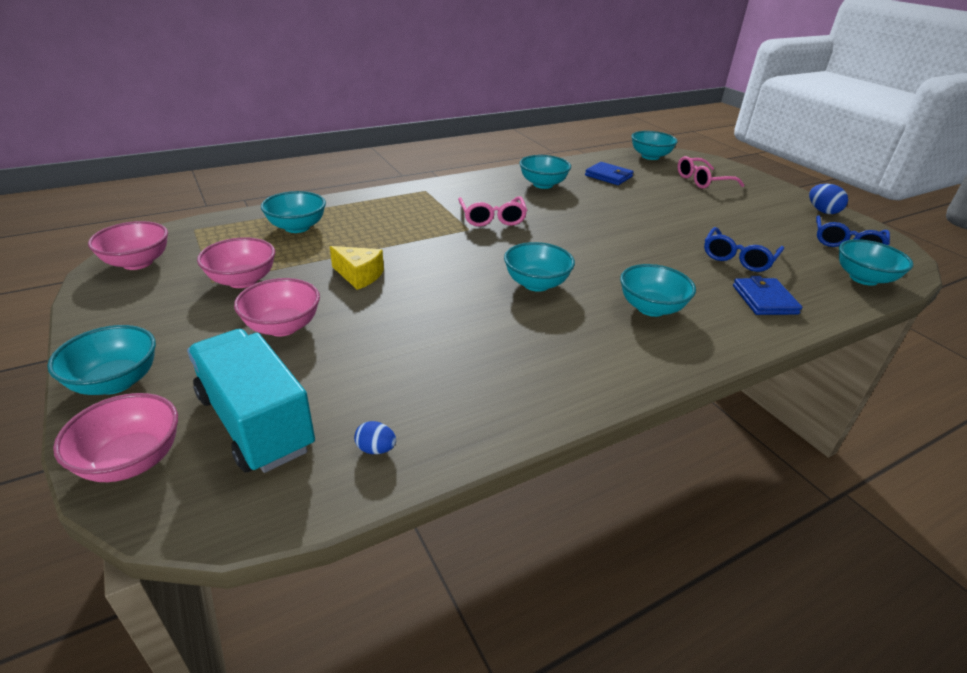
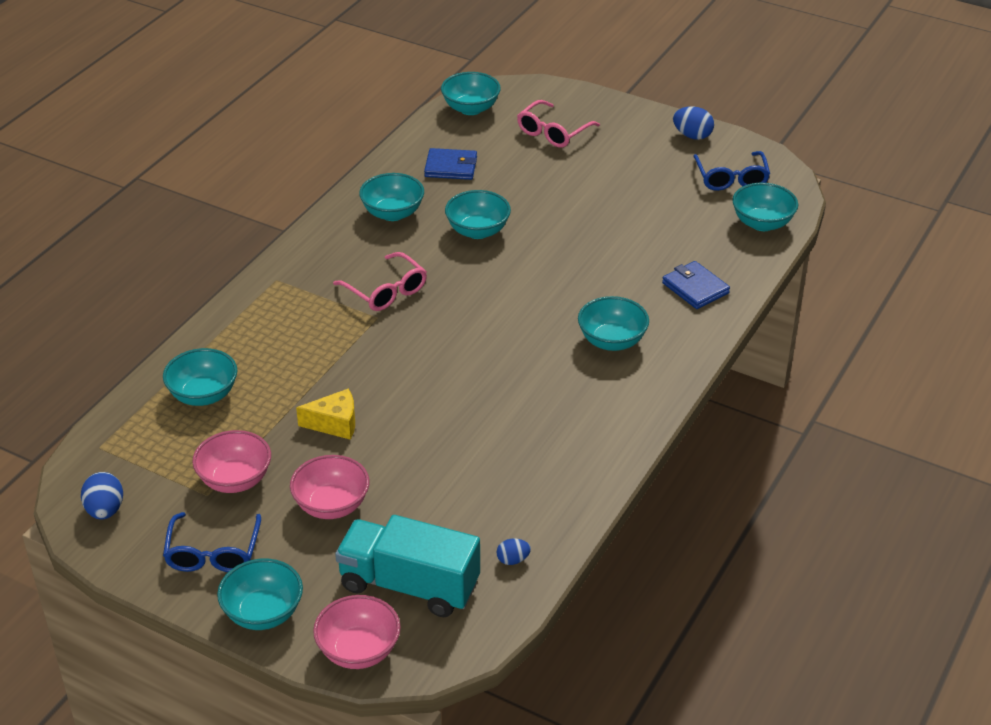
camera: 30 degrees left, 5 degrees up
(137, 263) = (105, 510): pink bowl -> blue egg
(536, 284) = (499, 358): turquoise bowl -> turquoise bowl (478, 231)
(738, 258) = (649, 243): blue glasses -> blue glasses (213, 553)

